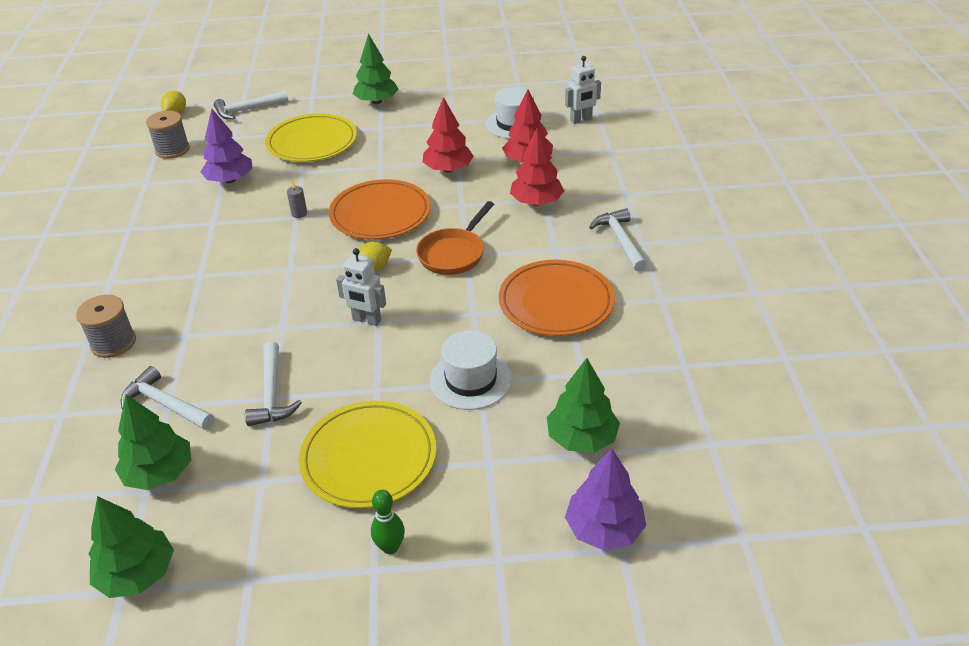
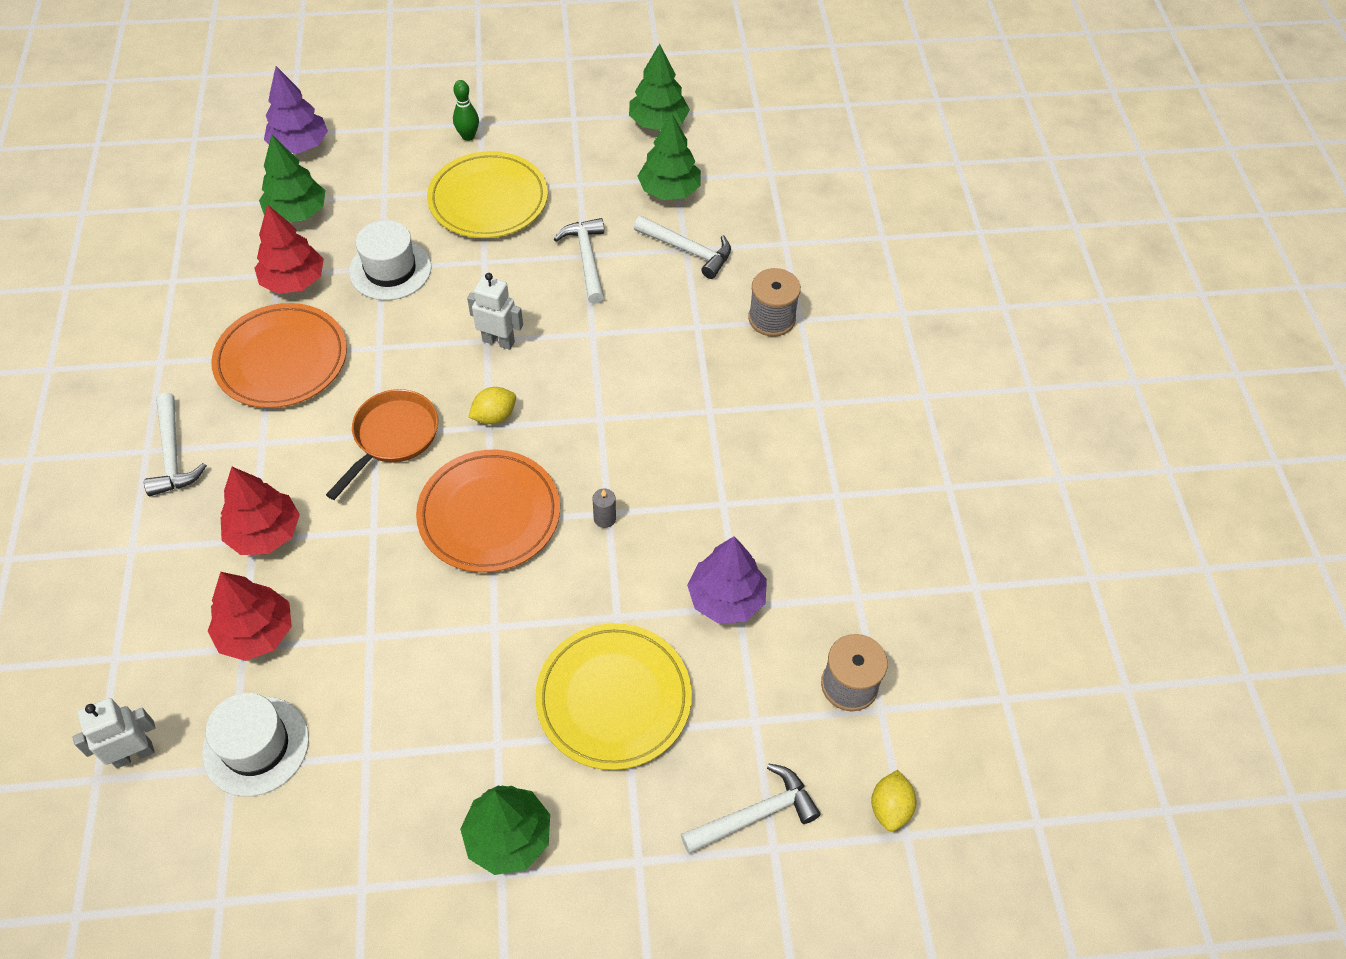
camera: 175 degrees right, 15 degrees up
(448, 169) = (385, 615): red tree -> red tree (293, 281)

